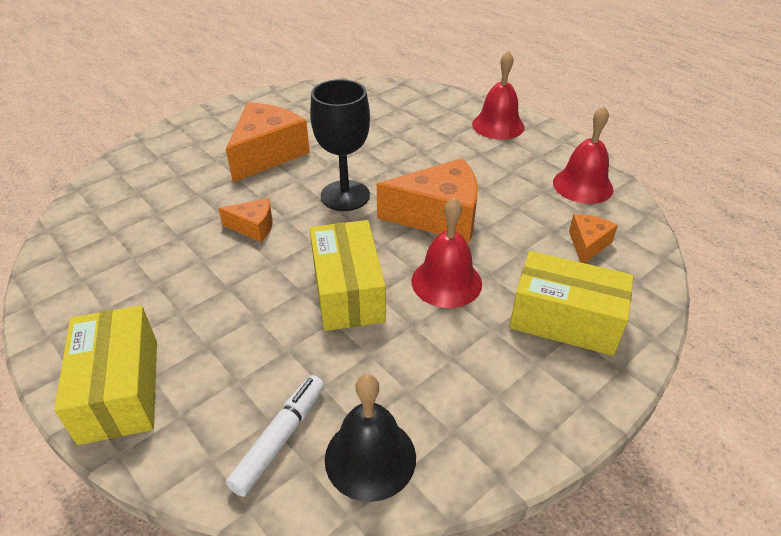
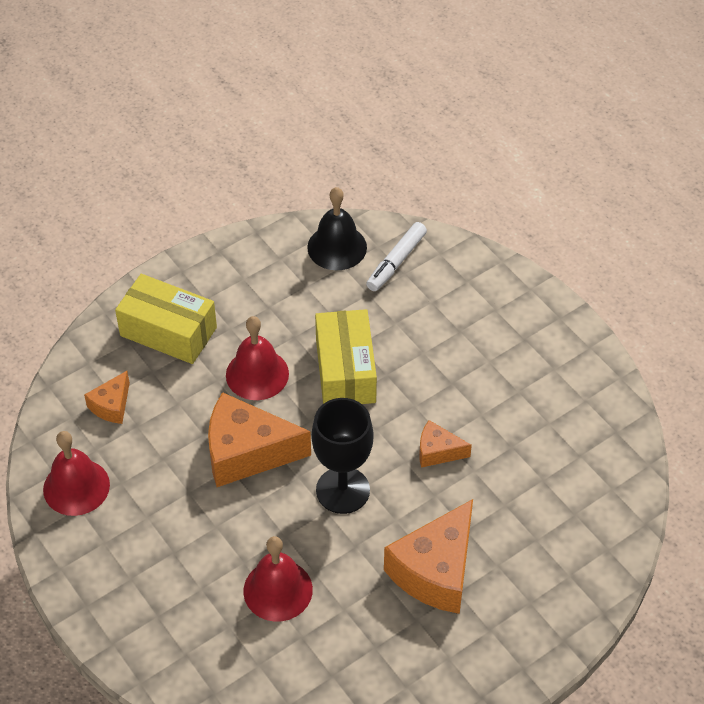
camera: 175 degrees left, 10 degrees up
(120, 390) = (515, 301): yellow box -> none
(498, 125) = (132, 609): red bell -> red bell (278, 590)

